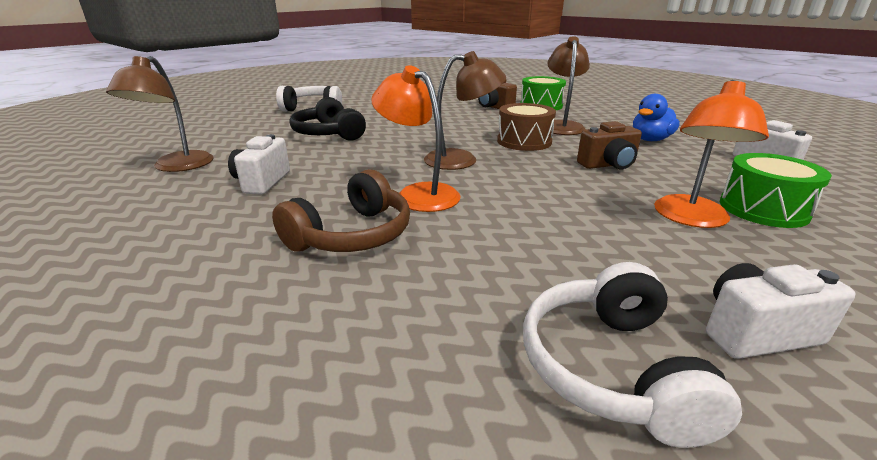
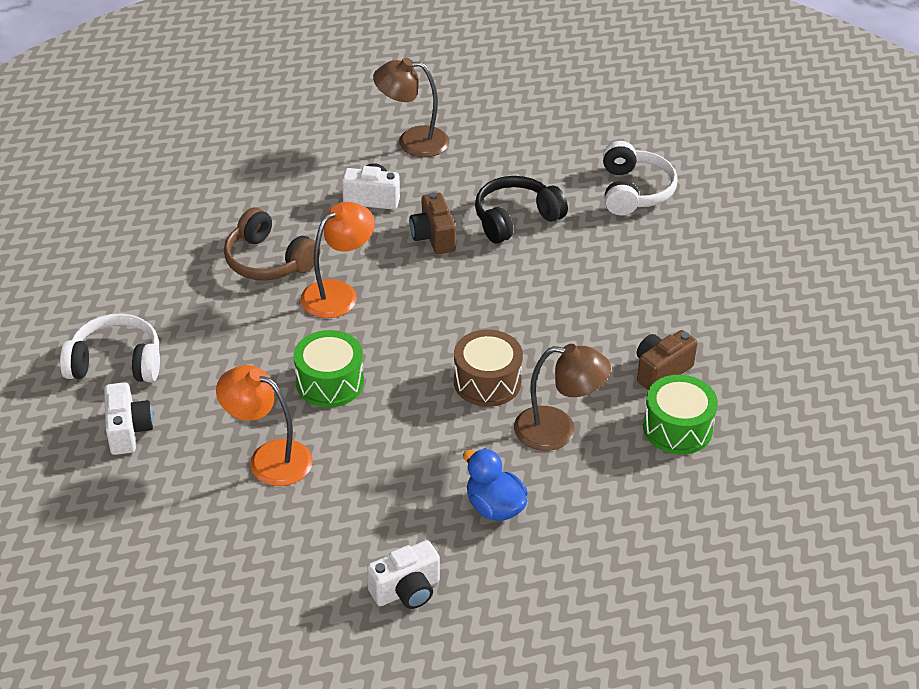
camera: 90 degrees right, 15 degrees up
(461, 159) = (425, 324): brown lamp -> none
(608, 165) = (402, 439): brown camera -> brown camera (433, 237)
(763, 209) = (281, 518): green drum -> green drum (330, 382)

